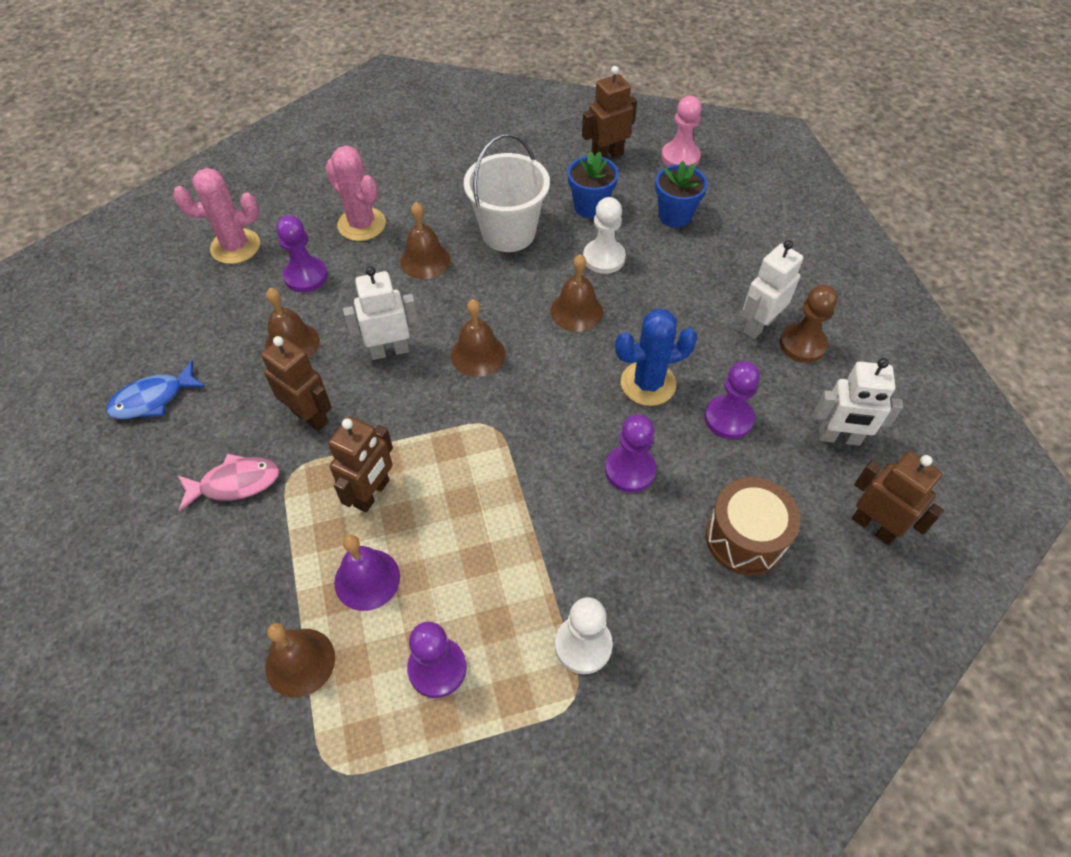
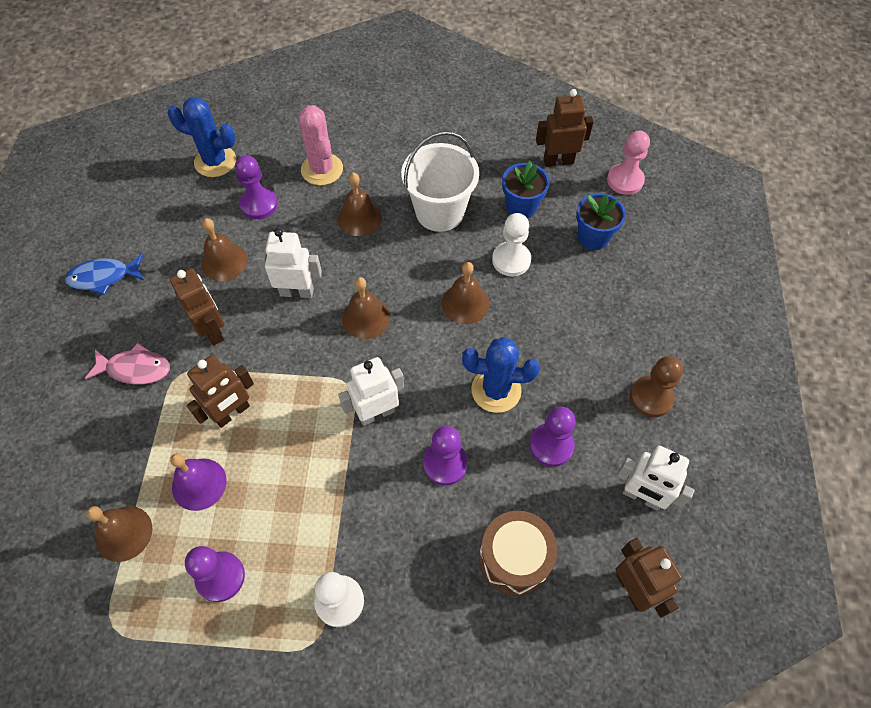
camera: 20 degrees right, 5 degrees up
(235, 246) = (215, 161): pink cactus -> blue cactus
(758, 325) = (619, 367): white robot -> white robot (376, 413)

